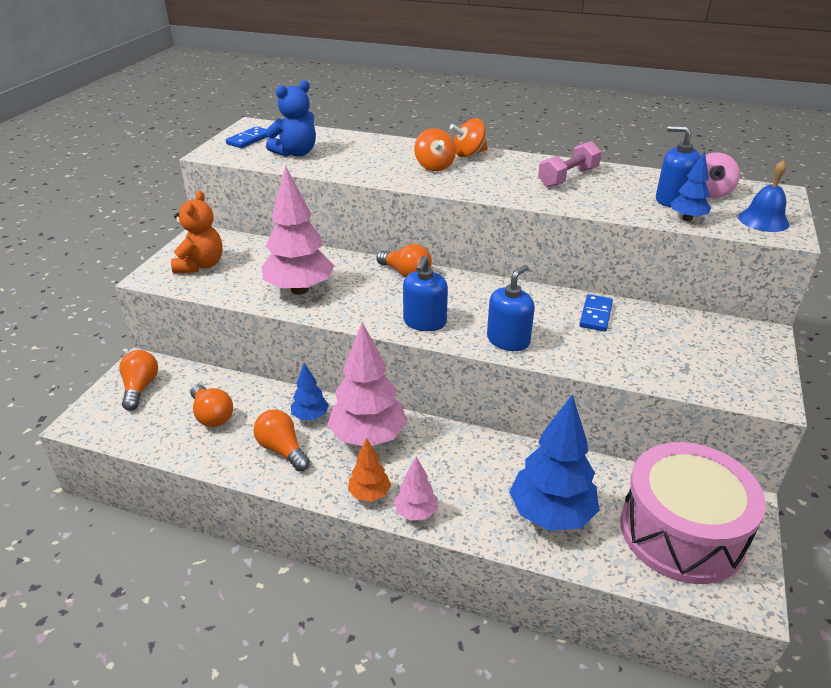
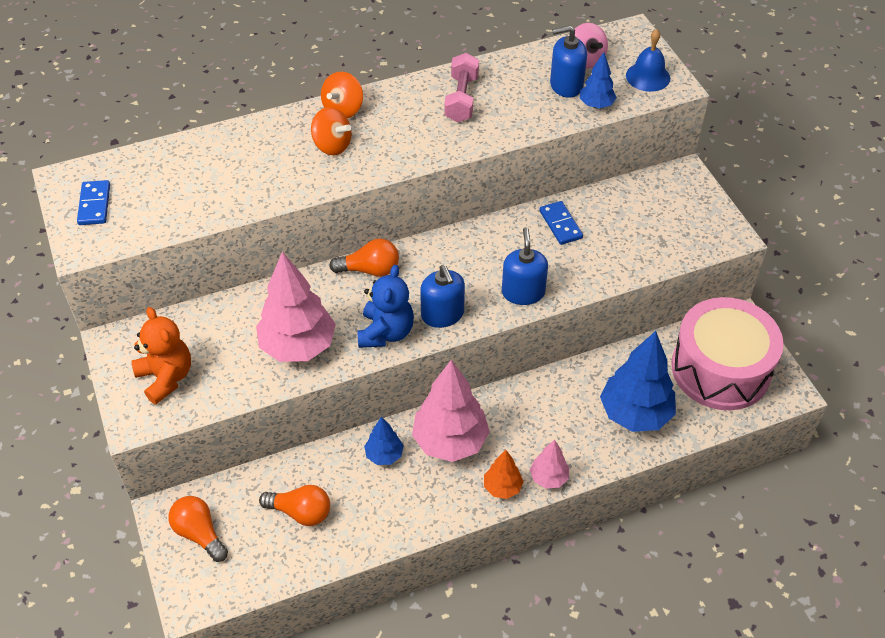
camera: 40 degrees left, 15 degrees up
(282, 449) = (396, 499): orange light bulb -> none
(296, 153) = (173, 199): blue teddy bear -> blue teddy bear (386, 332)

